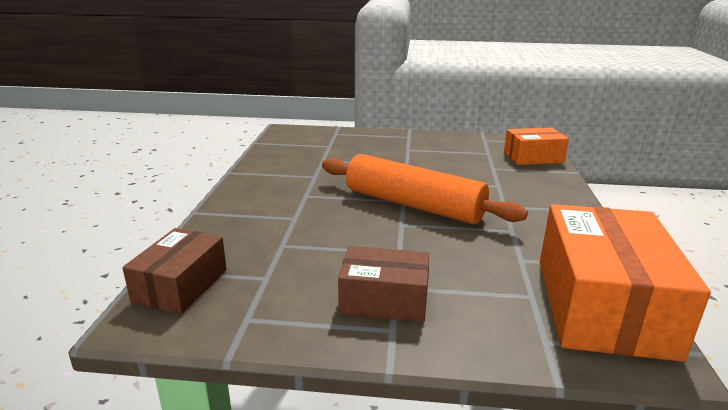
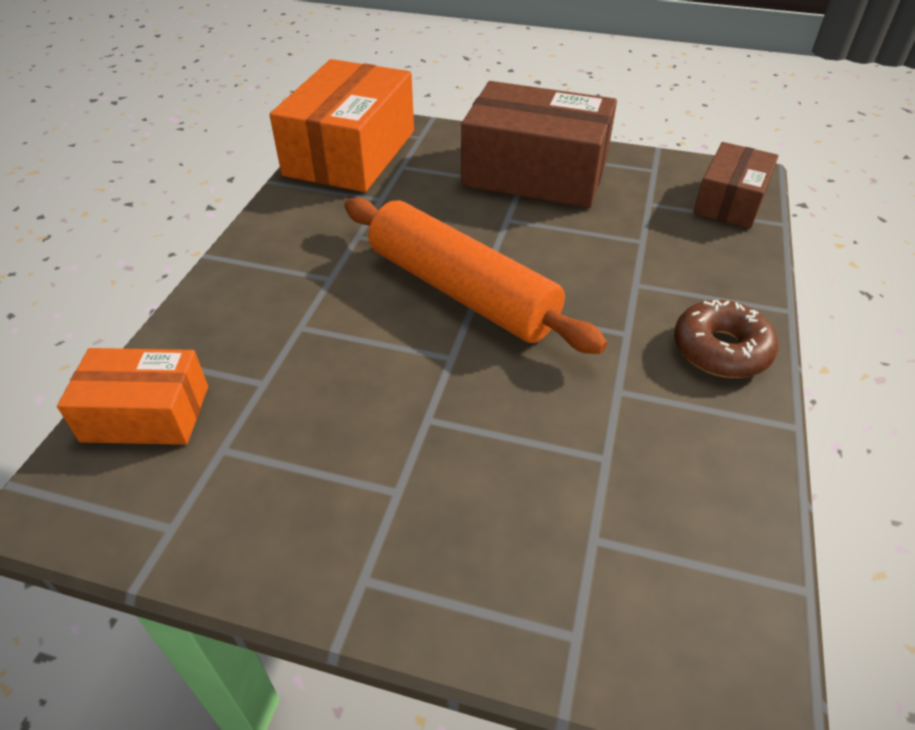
camera: 170 degrees left, 20 degrees up
(251, 192) = (721, 350): none -> brown donut
(384, 300) = (535, 173): brown box -> brown box, size x1.75

